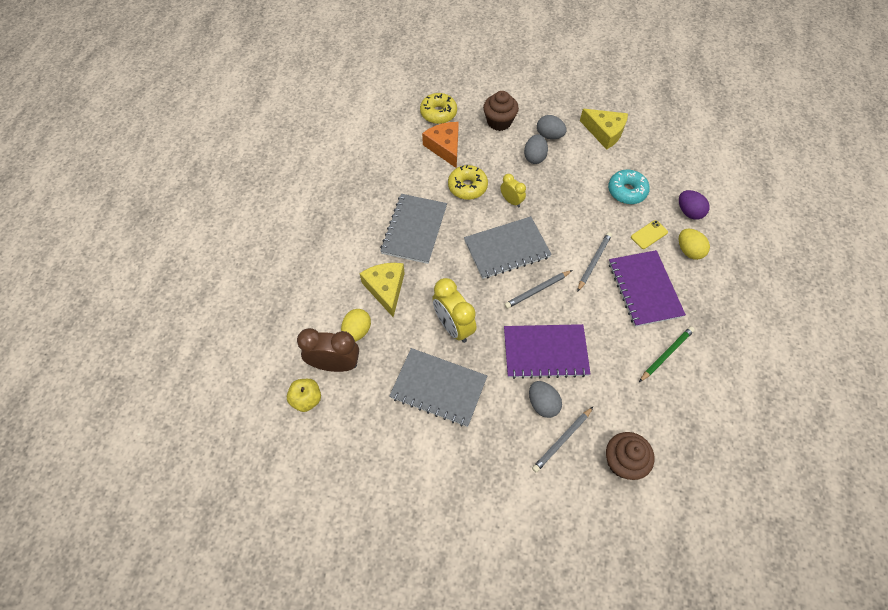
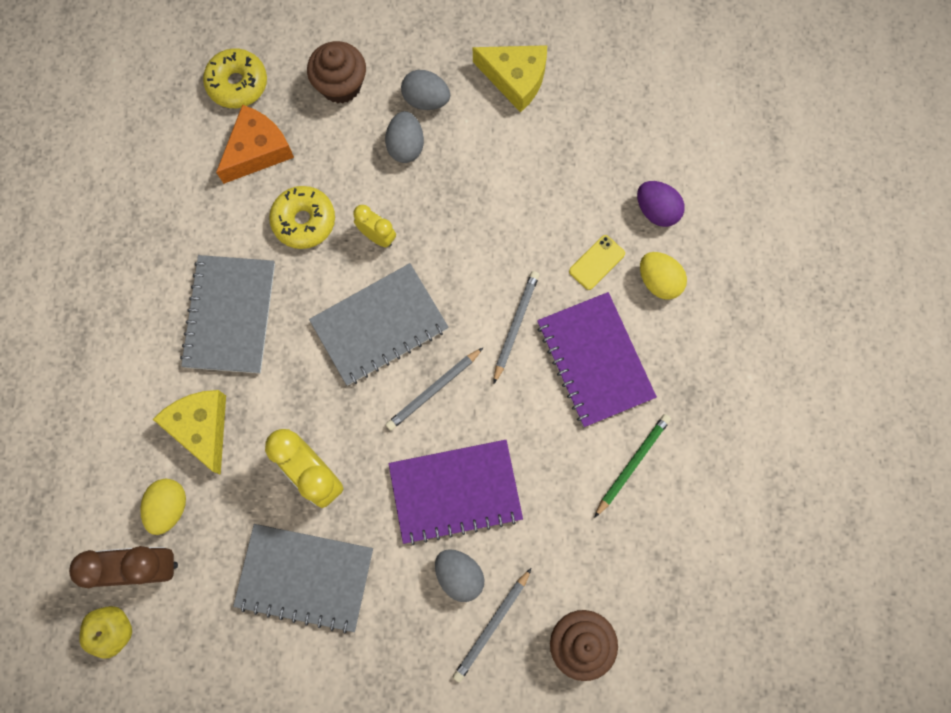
camera: 10 degrees left, 15 degrees up
(445, 147) = (257, 150): orange cheese -> orange cheese turned 75 degrees clockwise
(627, 191) = (558, 188): turquoise donut -> none

